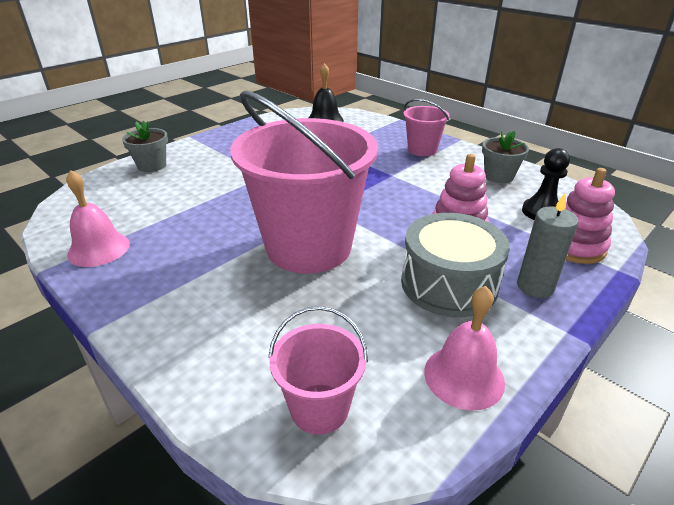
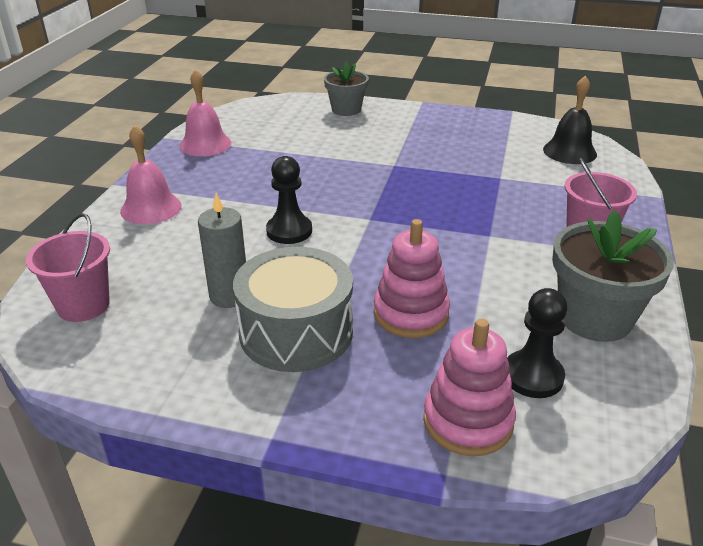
camera: 60 degrees right, 0 degrees up
(308, 247) = (289, 231): pink bucket -> black pawn
(464, 376) = (157, 374): pink bell -> pink bell (151, 208)
(498, 176) = (595, 318): grey flower pot -> grey flower pot, size x1.55
(535, 286) = (341, 398): grey candle -> grey candle (229, 296)

